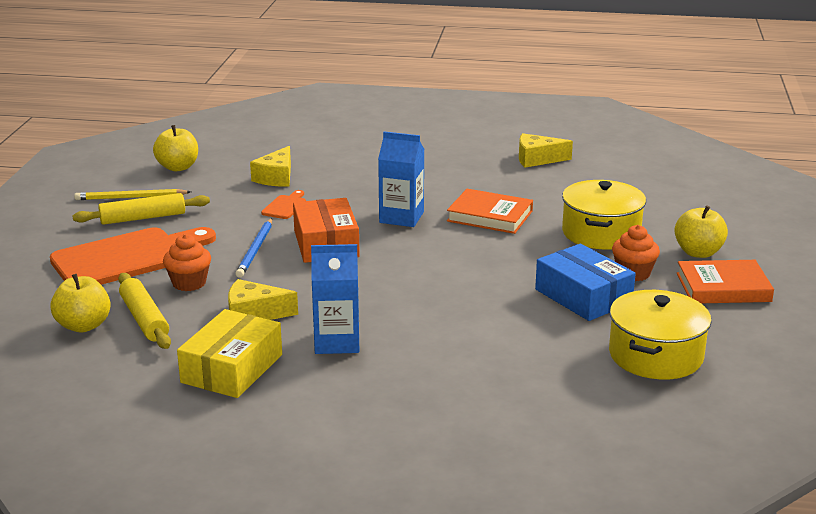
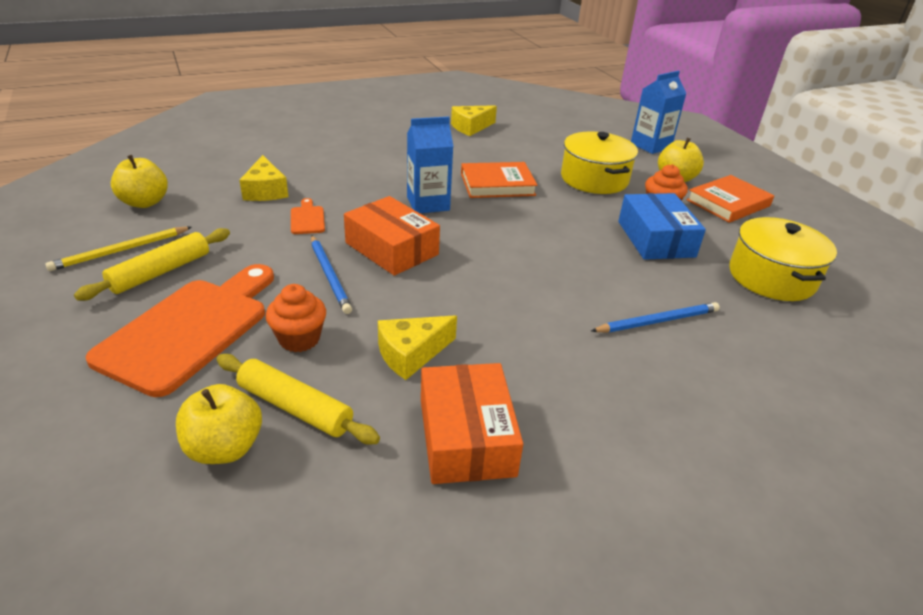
camera: 35 degrees left, 10 degrees up
(232, 368) = (466, 437): yellow box -> orange box
(337, 342) = (529, 358): blue carton -> blue carton (650, 146)
(482, 352) = (657, 321): none -> blue pencil
(583, 296) = (656, 239): blue box -> blue box turned 60 degrees clockwise

